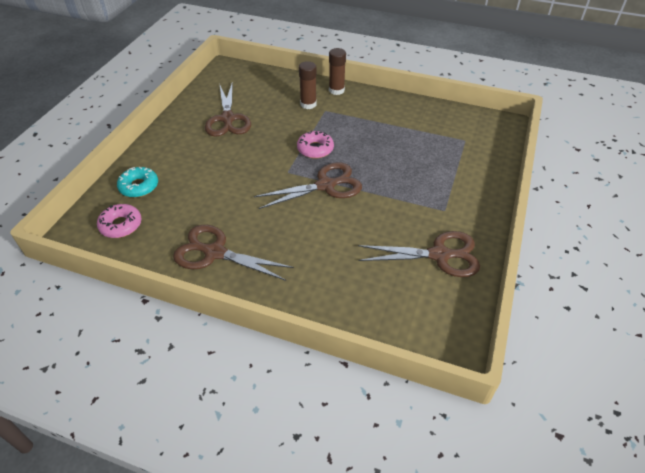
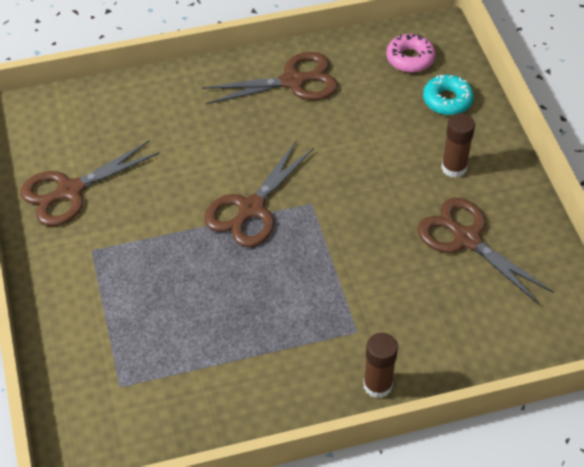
camera: 145 degrees right, 5 degrees up
(308, 104) = (391, 329): brown glue stick -> brown glue stick (454, 168)
(315, 149) = (309, 254): pink donut -> none

